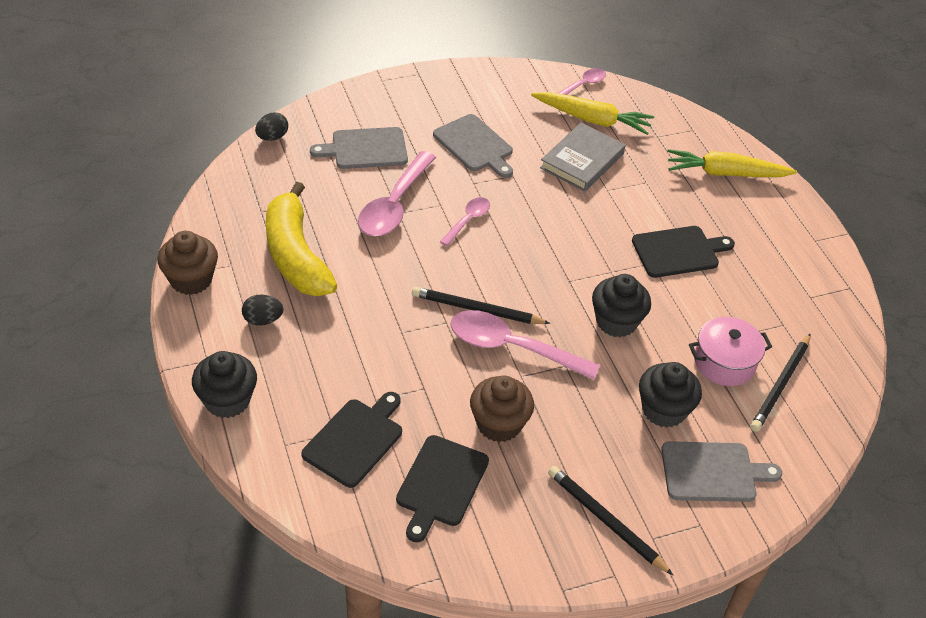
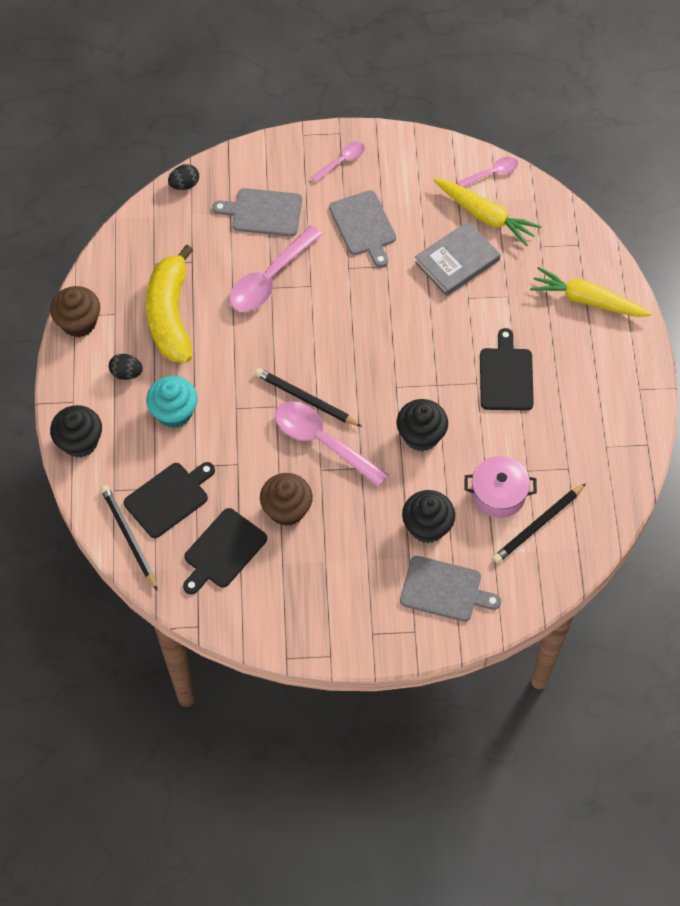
camera: 20 degrees right, 15 degrees up
(331, 349) = (174, 412): none -> turquoise cupcake
(468, 220) = (329, 307): pink spoon -> pink spoon (342, 161)
(606, 521) = (340, 611): black pencil -> black pencil (128, 537)
(678, 251) = (506, 376): black cutting board -> black cutting board turned 90 degrees counterclockwise

